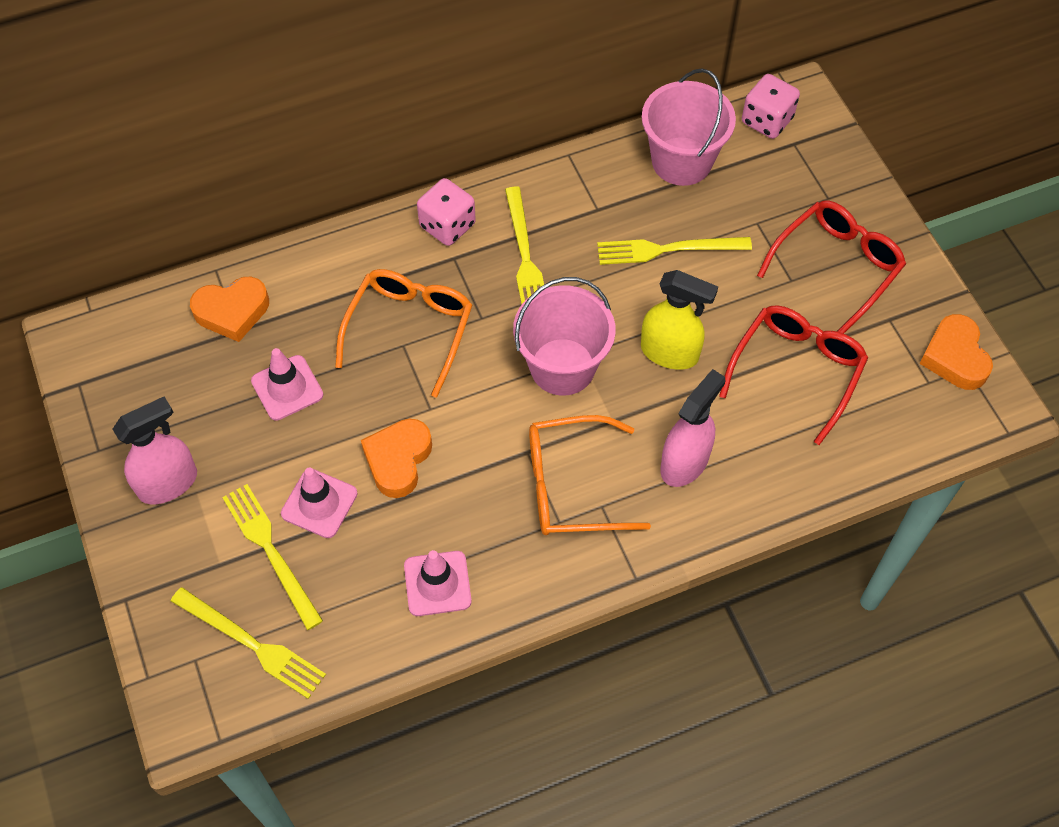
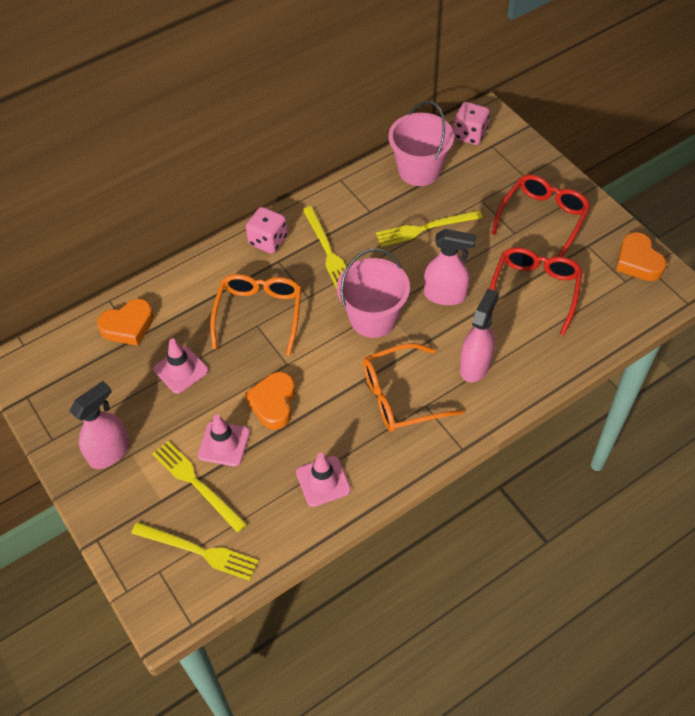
camera: 10 degrees left, 5 degrees down
(670, 353) = (445, 295): yellow spray bottle -> pink spray bottle

